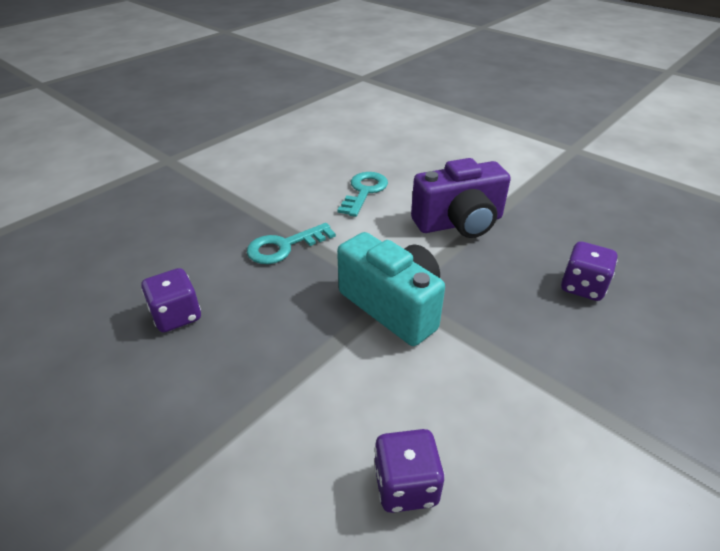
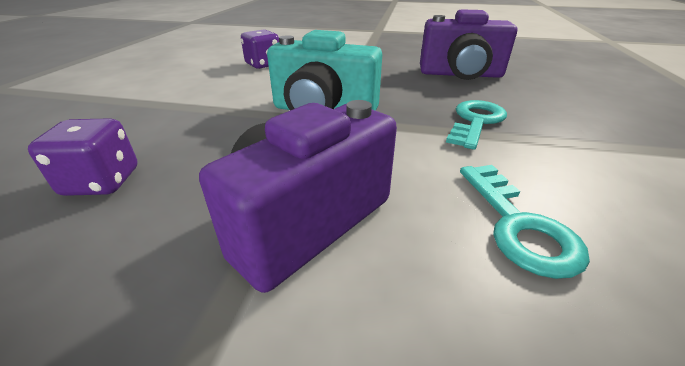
camera: 150 degrees right, 5 degrees down
(177, 316) = (460, 74): purple dice -> purple camera

